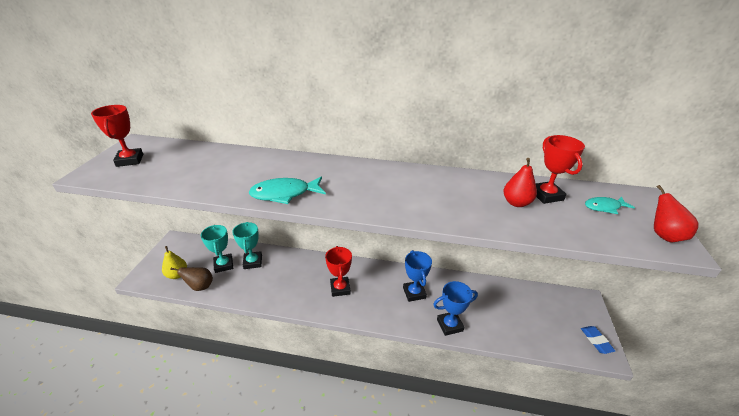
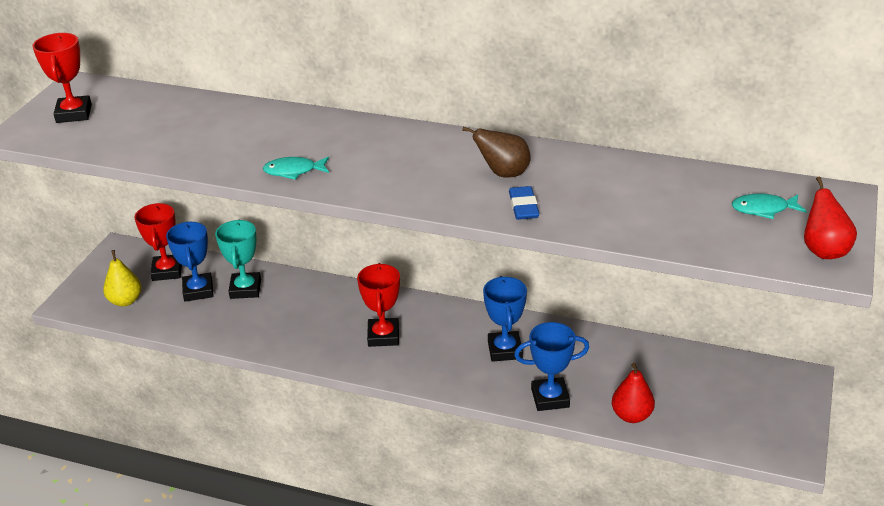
camera: 10 degrees right, 0 degrees up
(200, 286) = (161, 319): brown pear -> brown pear (503, 173)
(223, 265) = (198, 290): turquoise trophy -> blue trophy
(284, 194) = (293, 171): turquoise fish -> turquoise fish, size x0.62
(516, 203) = (630, 197): red pear -> red pear (631, 415)
(546, 195) = (684, 189): red trophy -> red trophy (167, 271)
(596, 341) = (786, 436): blue eraser -> blue eraser (523, 207)

